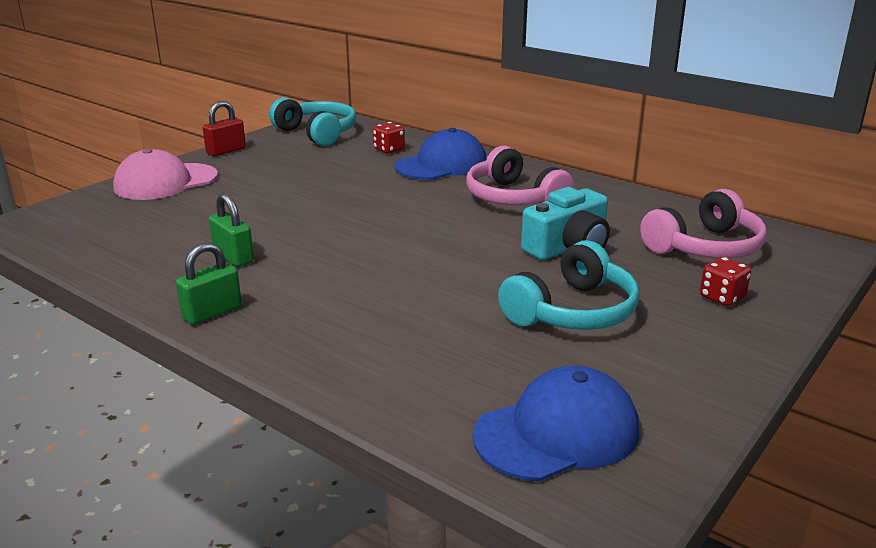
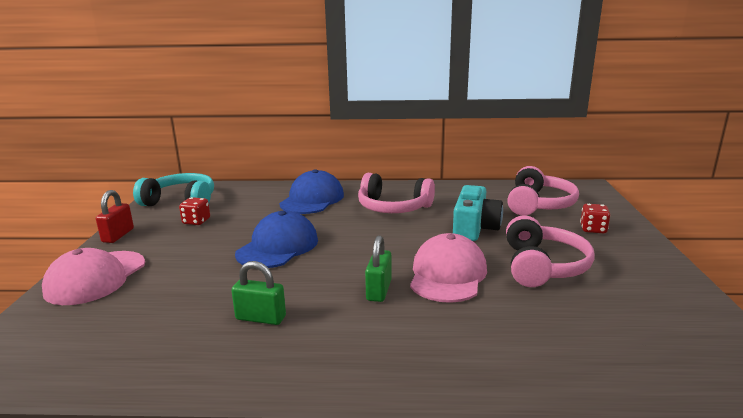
camera: 35 degrees left, 5 degrees down
(212, 312) = (316, 372): green padlock -> green padlock (379, 290)
(389, 150) = (257, 199): red dice -> red dice (196, 221)
(452, 282) = (447, 274): none -> pink cap
(557, 432) = (664, 346): blue cap -> blue cap (278, 247)
(572, 311) = (542, 266): turquoise headphones -> pink headphones

